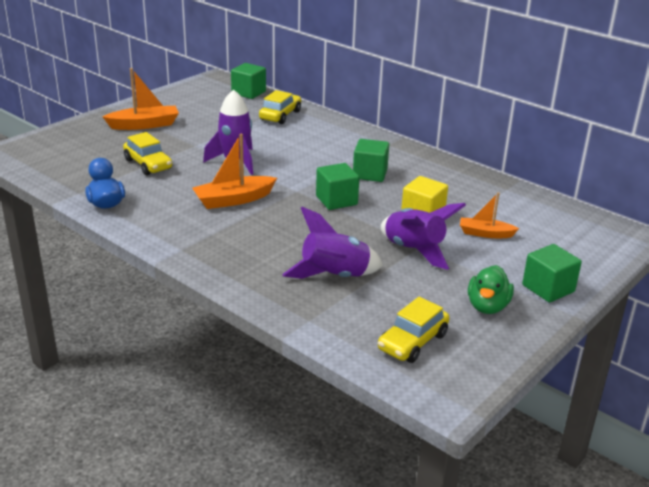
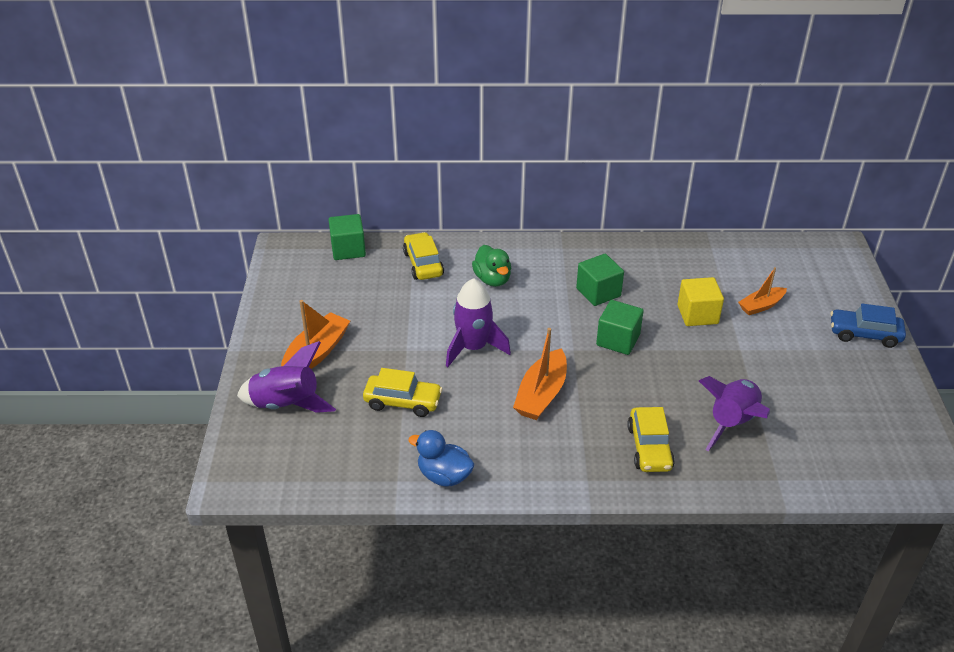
camera: 40 degrees left, 10 degrees up
(413, 342) = (862, 447): yellow car -> yellow car (649, 447)
(414, 250) = (743, 356): purple rocket -> purple rocket (286, 404)
(487, 306) = (856, 379): green duck -> green duck (492, 279)
(548, 288) = (864, 334): green cube -> blue car

